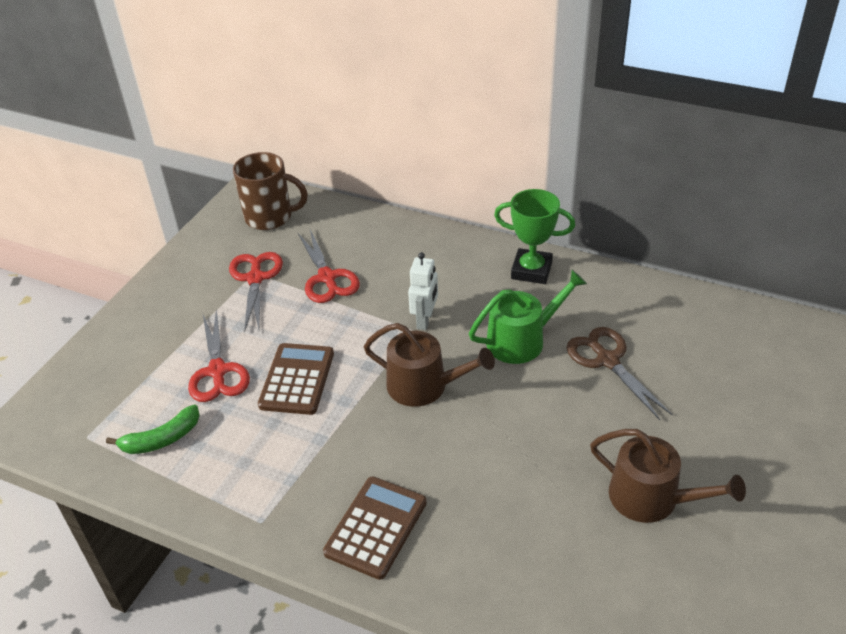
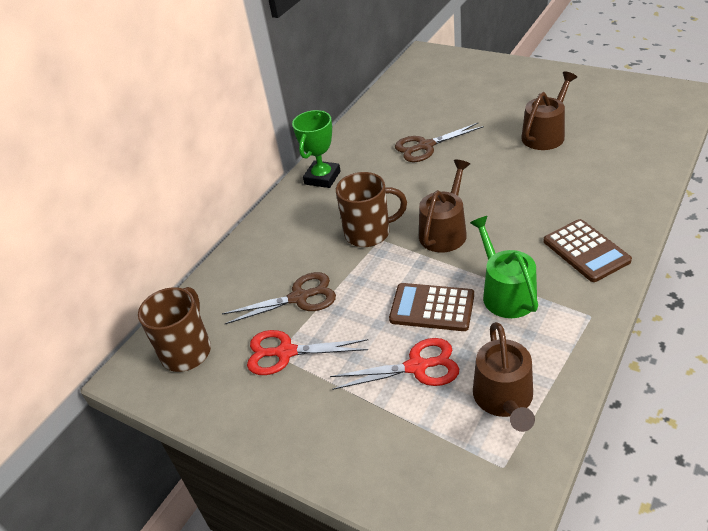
camera: 80 degrees left, 0 degrees up
(162, 439) = (504, 399): green banana -> brown watering can
(327, 278) = (299, 298): red scissors -> brown scissors
(376, 527) = (586, 251): brown calculator -> brown calculator turned 150 degrees counterclockwise
(425, 320) = (369, 233): white robot -> brown mug
(522, 340) = (400, 183): green watering can -> green watering can (505, 293)

